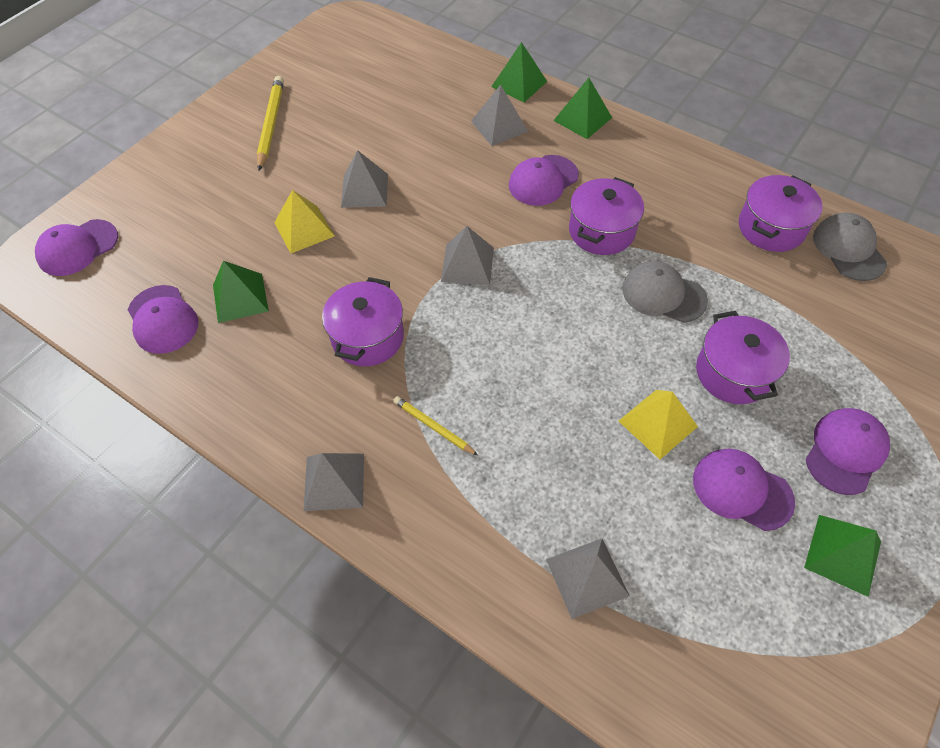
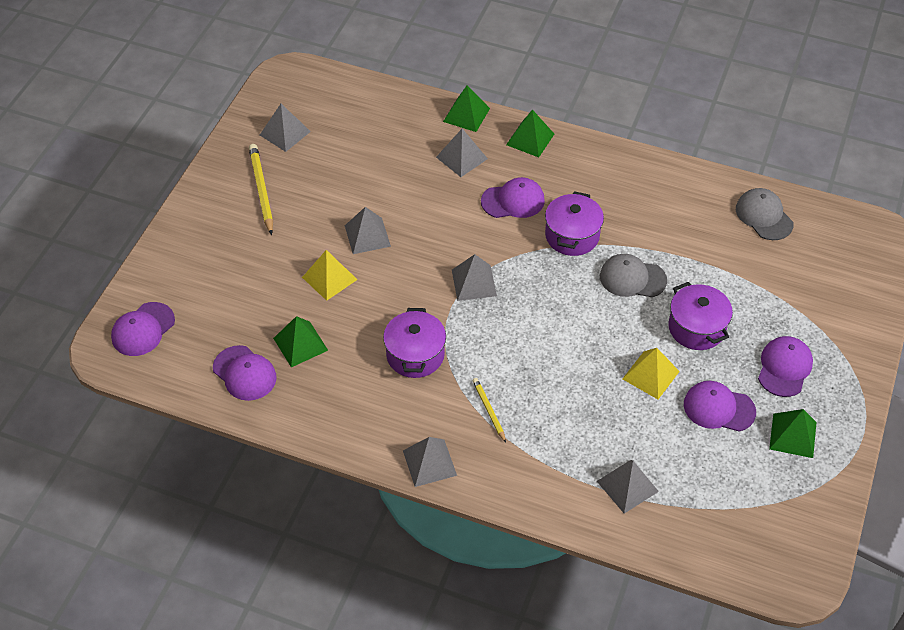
camera: 15 degrees left, 5 degrees down
(319, 73) = (285, 133): none -> grey pyramid
(433, 427) = (489, 410): yellow pencil -> yellow pencil turned 45 degrees clockwise
(543, 180) = (513, 201): purple cap -> purple cap turned 135 degrees counterclockwise
(771, 228) = (702, 209): purple pot -> none

